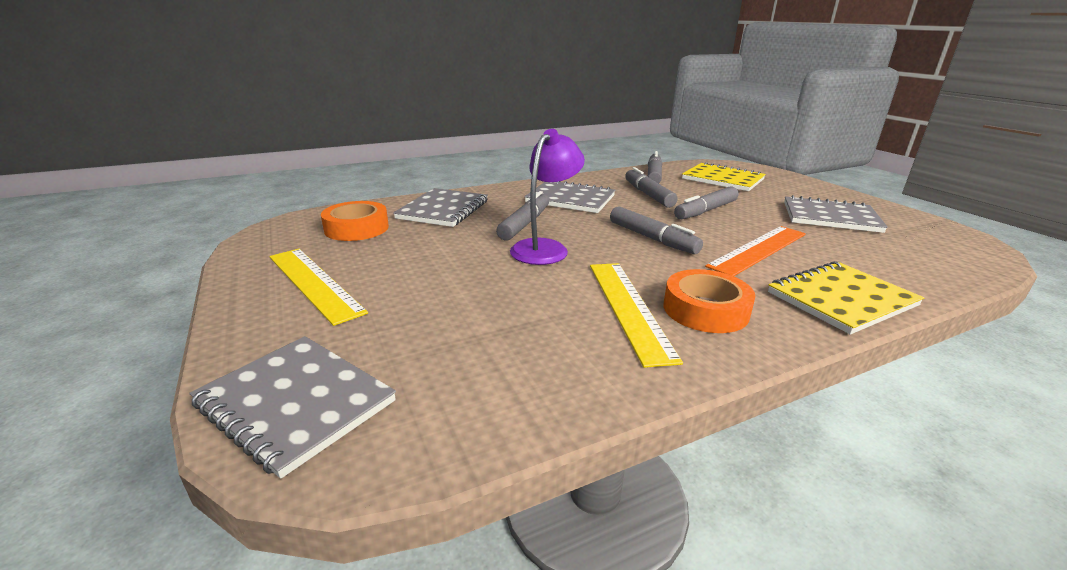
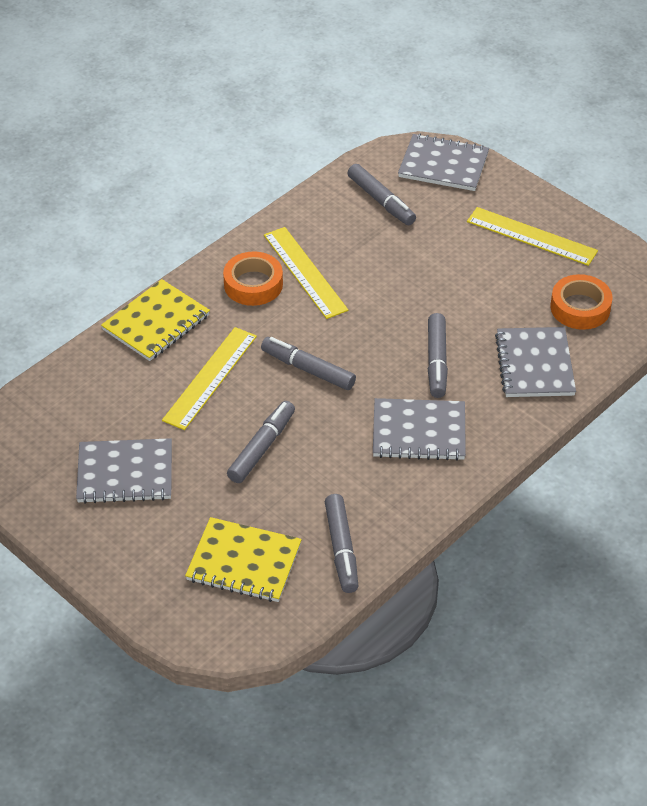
camera: 160 degrees right, 20 degrees up
(545, 248) = (396, 326): purple lamp -> none
(648, 195) = (334, 474): grey marker -> grey marker (381, 201)
(759, 250) = (210, 377): orange ruler -> yellow ruler

